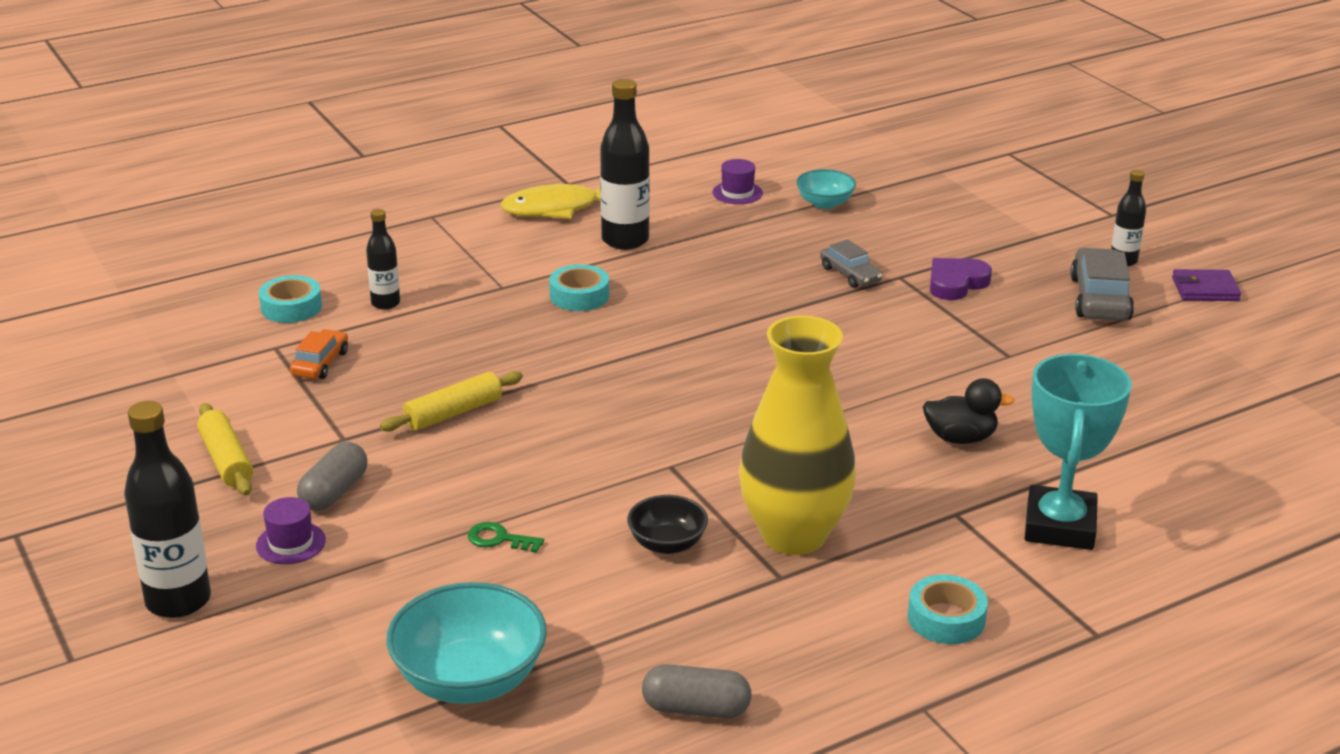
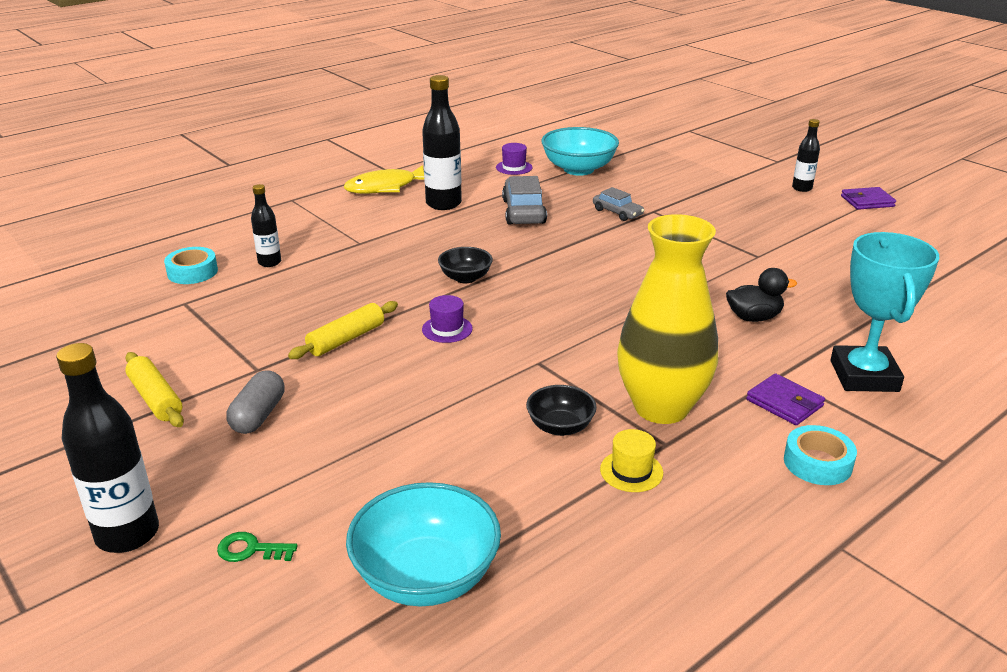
camera: 10 degrees left, 0 degrees up
(291, 543) = (227, 465): purple hat -> purple hat (447, 329)
(320, 363) = (225, 312): orange car -> none
(499, 539) = (415, 439): green key -> green key (251, 549)
(579, 296) = (421, 244): turquoise tape -> none
(619, 348) = (465, 278): none -> black bowl
(696, 709) = (644, 576): grey capsule -> none
(728, 602) = (631, 471): none -> yellow hat
(824, 203) = (578, 169): turquoise bowl -> turquoise bowl, size x1.77
(943, 547) = (784, 403): none -> purple wallet
(956, 283) = (695, 212): purple heart -> none
(1099, 298) = (800, 213): grey car -> grey car (523, 211)

